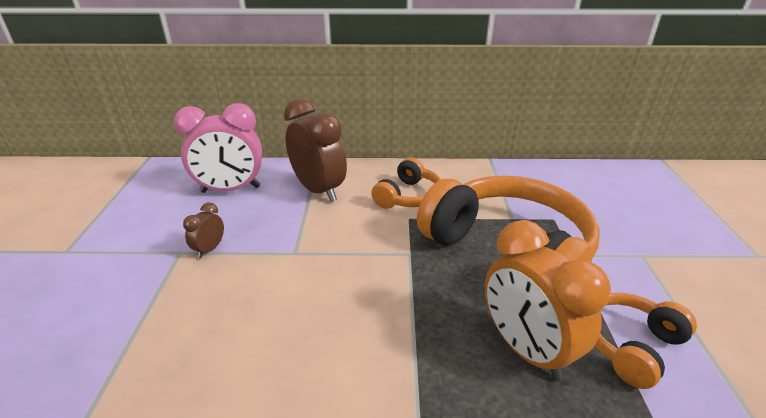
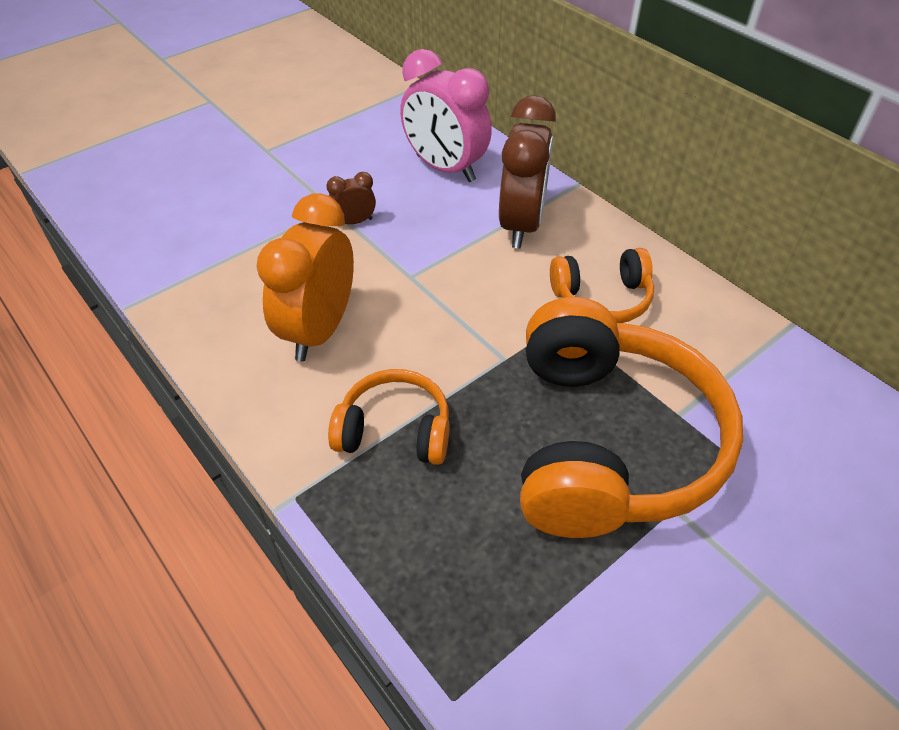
camera: 50 degrees right, 15 degrees up
(526, 349) = (462, 531): orange clock -> orange clock (319, 330)
(630, 345) = (564, 631): orange headphones -> orange headphones (395, 430)

